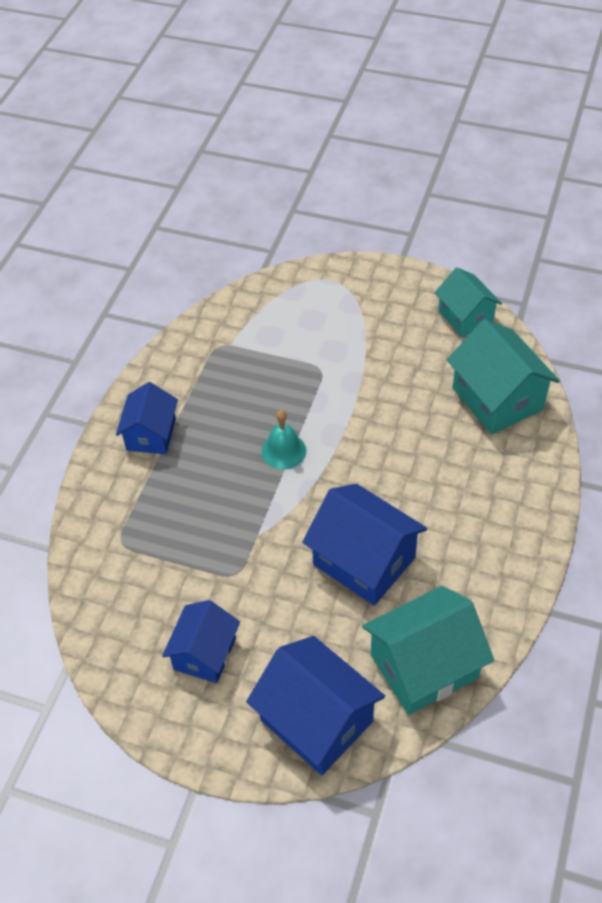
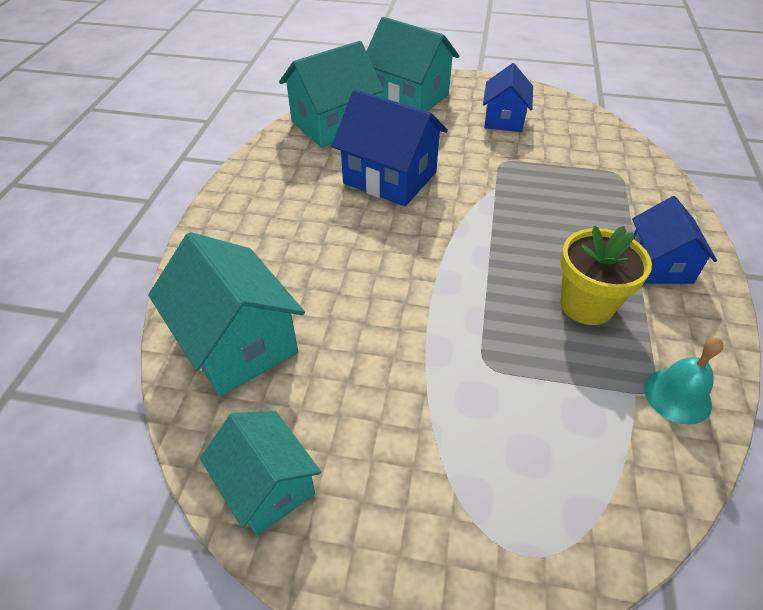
camera: 170 degrees right, 5 degrees down
(230, 405) = (586, 305): none -> yellow flower pot
(283, 451) = (498, 260): turquoise bell -> turquoise bell (677, 395)
(316, 720) = (409, 97): blue house -> turquoise house

